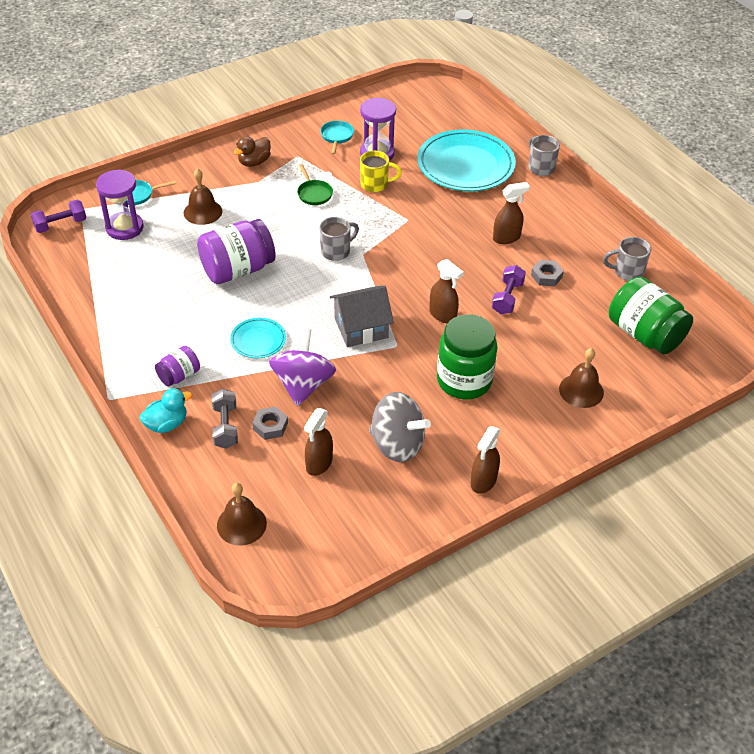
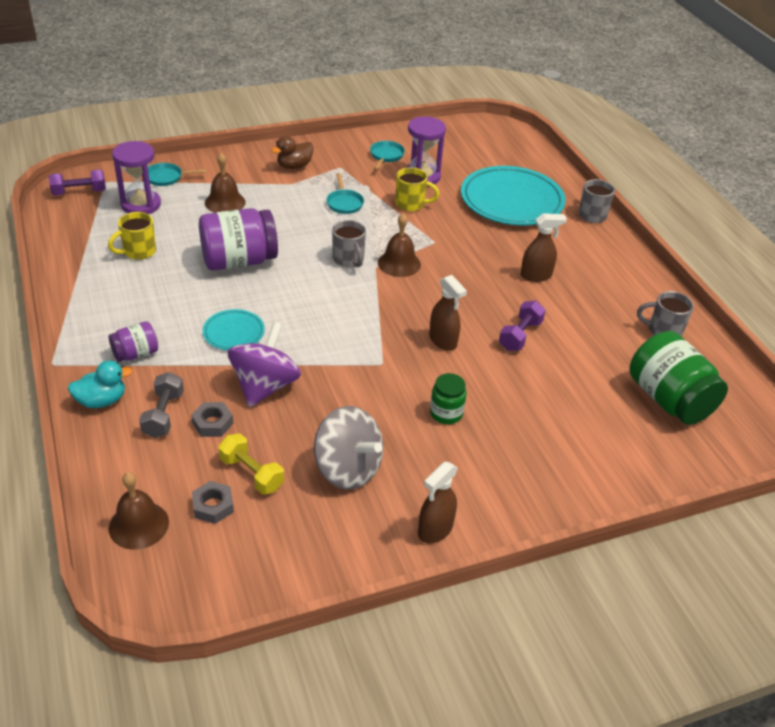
camera: 10 degrees right, 5 degrees down
(141, 277) = (138, 252): none -> yellow mug
(314, 193) = (344, 203): green pan -> turquoise pan
(319, 463) = (251, 474): brown spray bottle -> yellow dumbbell
(336, 251) = (349, 260): grey mug -> grey mug turned 90 degrees clockwise
(361, 328) = (349, 339): grey house -> none
(464, 380) = (446, 413): green jar -> green jar, size x0.52
(546, 276) = (570, 321): grey nut -> grey nut (213, 506)
(581, 390) = (579, 448): brown bell -> brown bell (399, 263)

